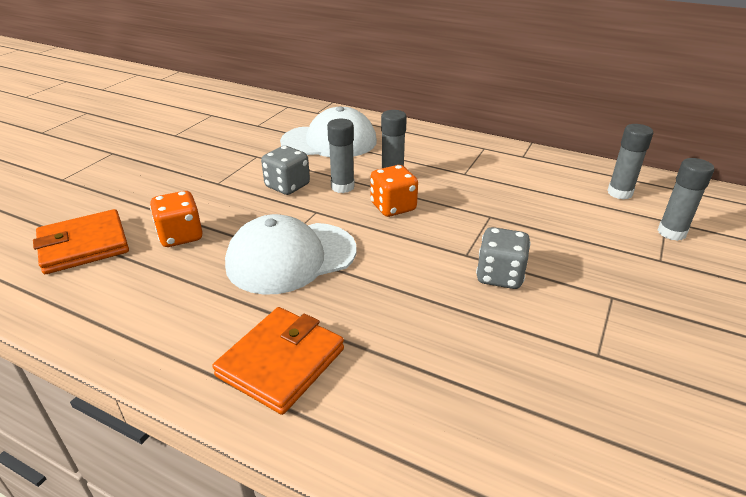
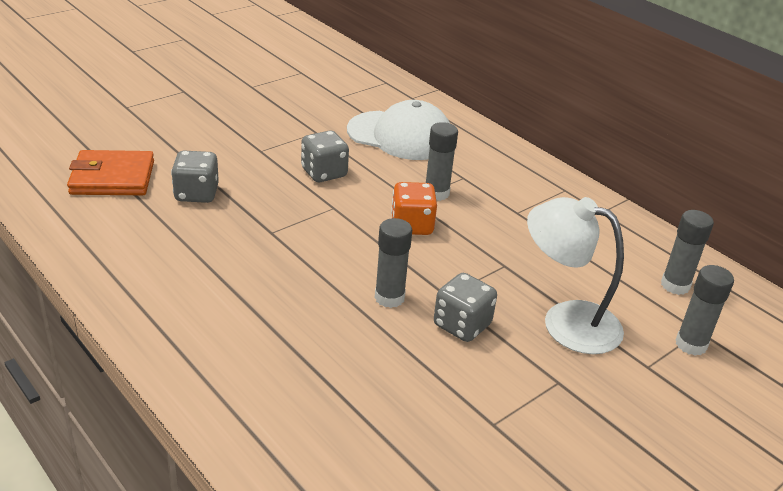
camera: 20 degrees right, 0 degrees up
(181, 236) = (196, 194): orange dice -> grey dice
(281, 362) = (211, 330): orange wallet -> none
(291, 257) = (279, 244): white cap -> none
(342, 187) = (377, 189): grey glue stick -> grey glue stick (389, 298)
(573, 245) = (566, 321): none -> white lamp

